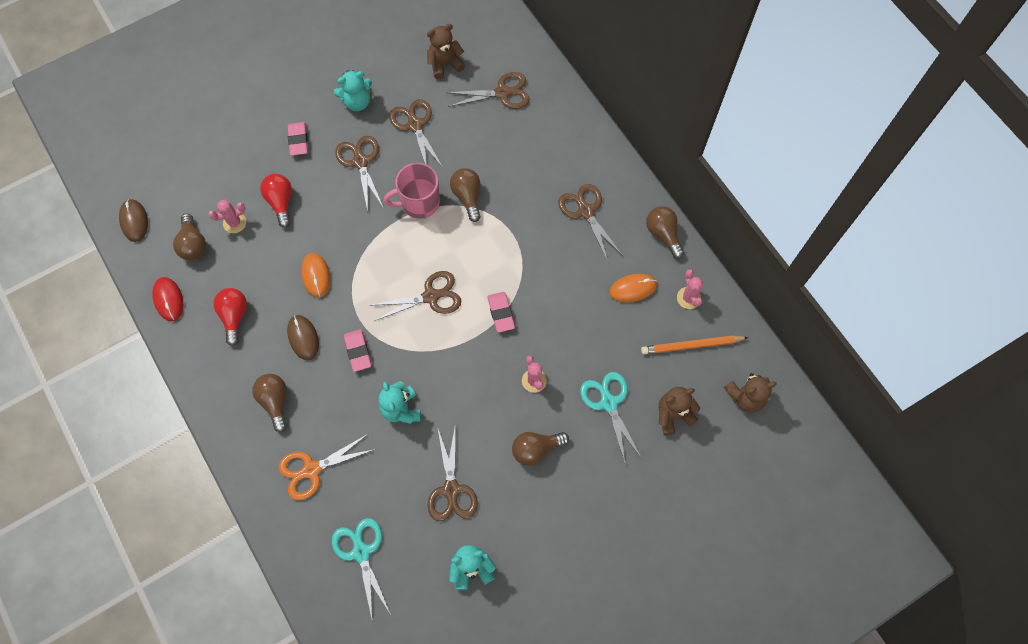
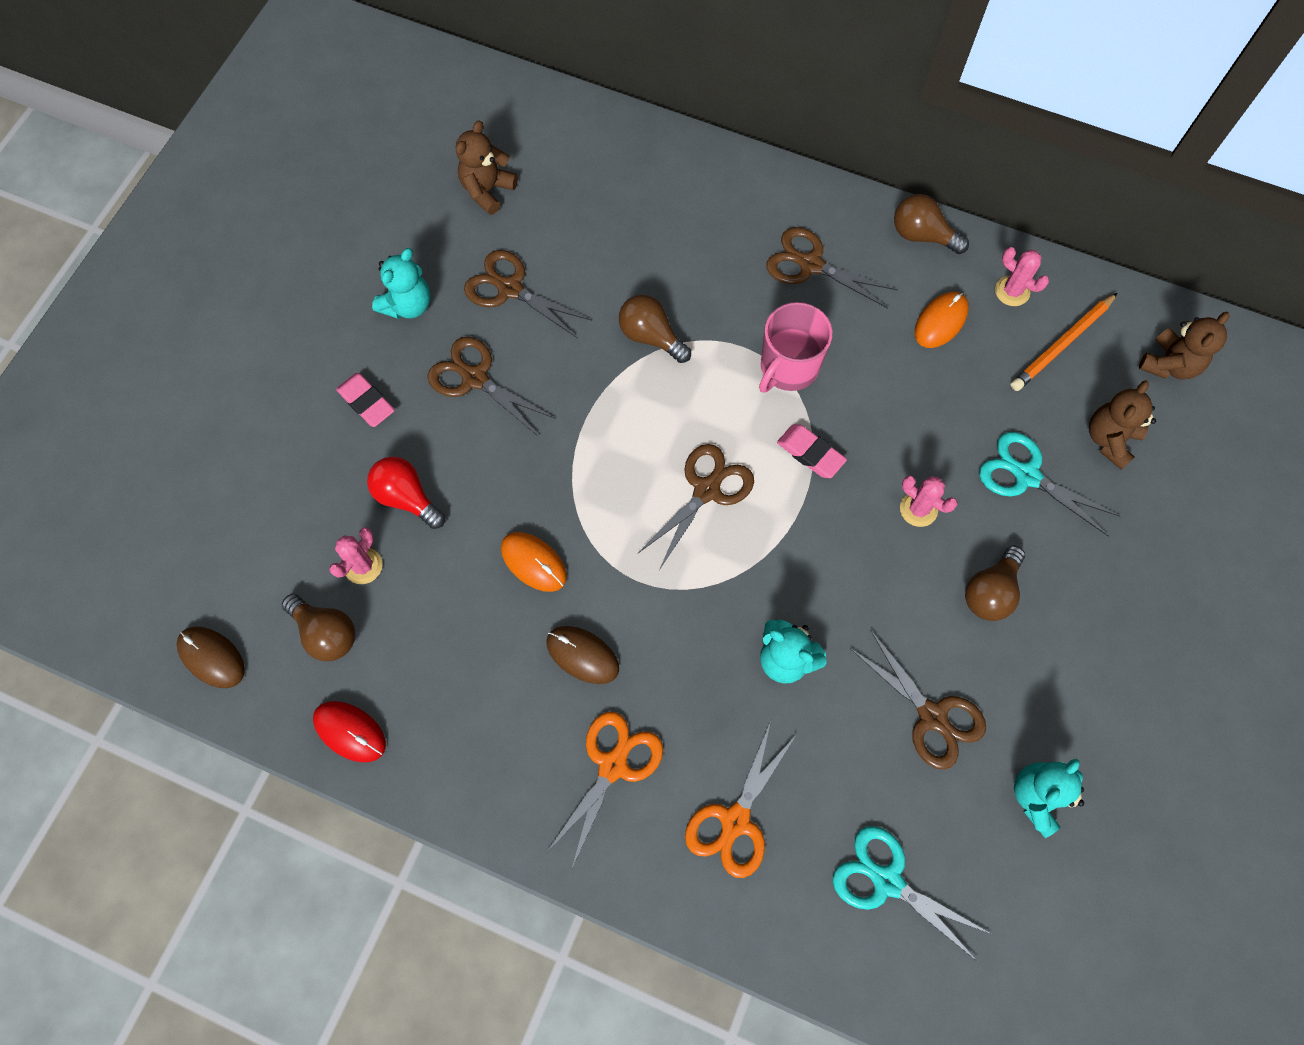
camera: 35 degrees left, 0 degrees up
(234, 316) = (464, 691): red light bulb -> none
(275, 401) = (613, 766): brown light bulb -> orange scissors
(358, 351) = (670, 623): pink eraser -> none
(419, 202) = (595, 382): pink mug -> pink mug (788, 367)
(502, 93) = (590, 183): brown scissors -> none

